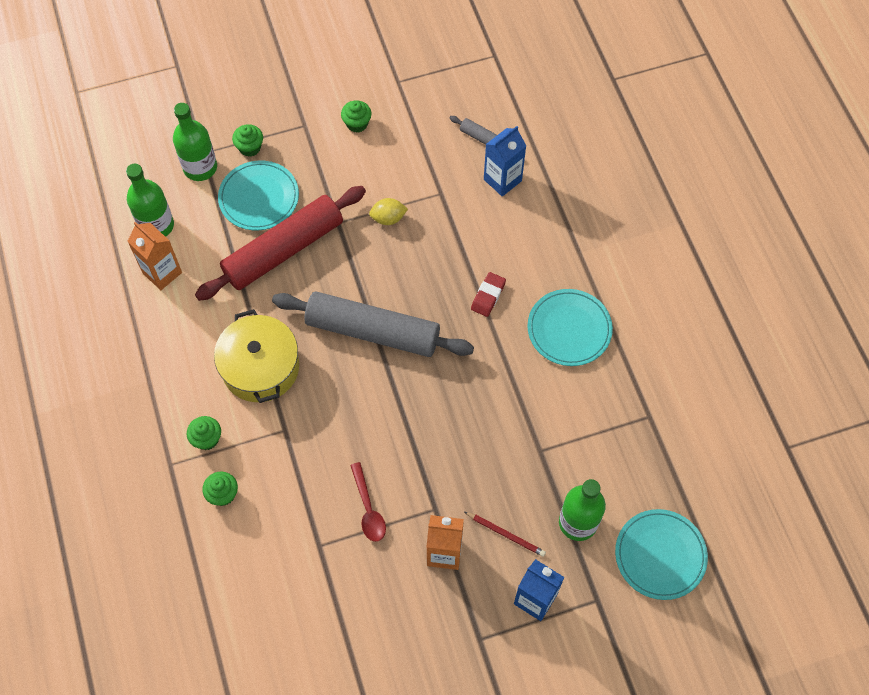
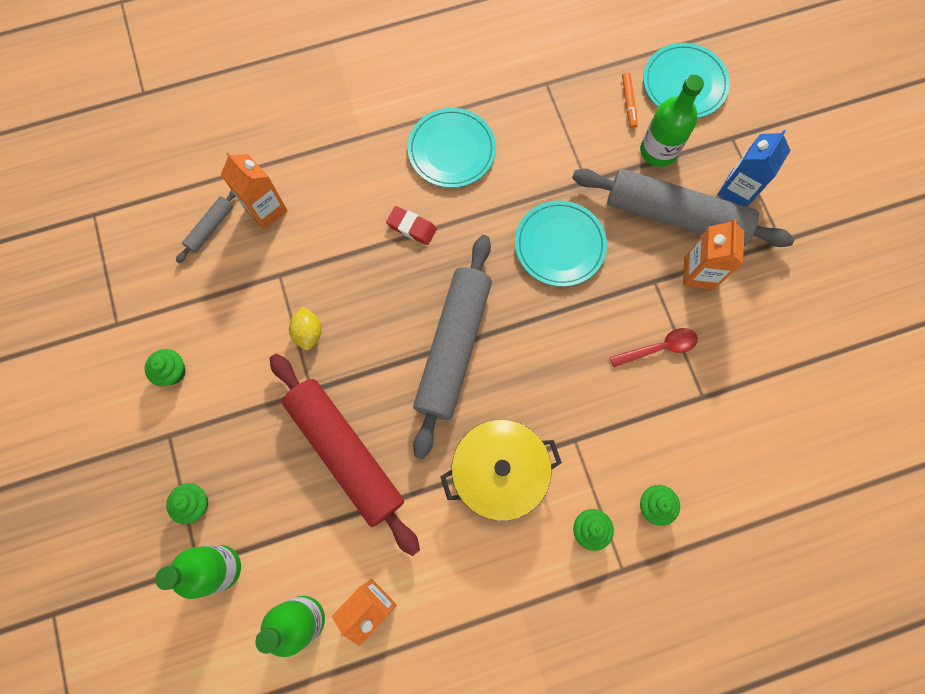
camera: 90 degrees left, 10 degrees up
(259, 197) = (270, 488): turquoise plate -> turquoise plate (560, 245)
(502, 180) = (266, 210): blue carton -> orange carton
(506, 534) = (675, 215): red pencil -> grey rolling pin
(632, 496) = (628, 102): none -> orange marker

